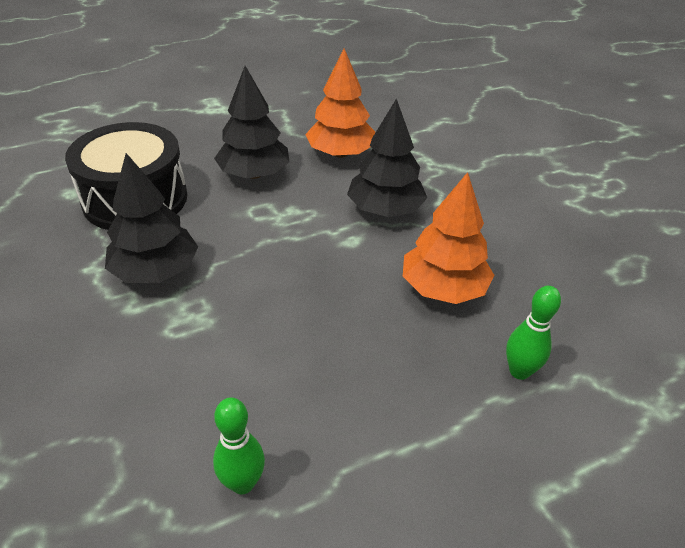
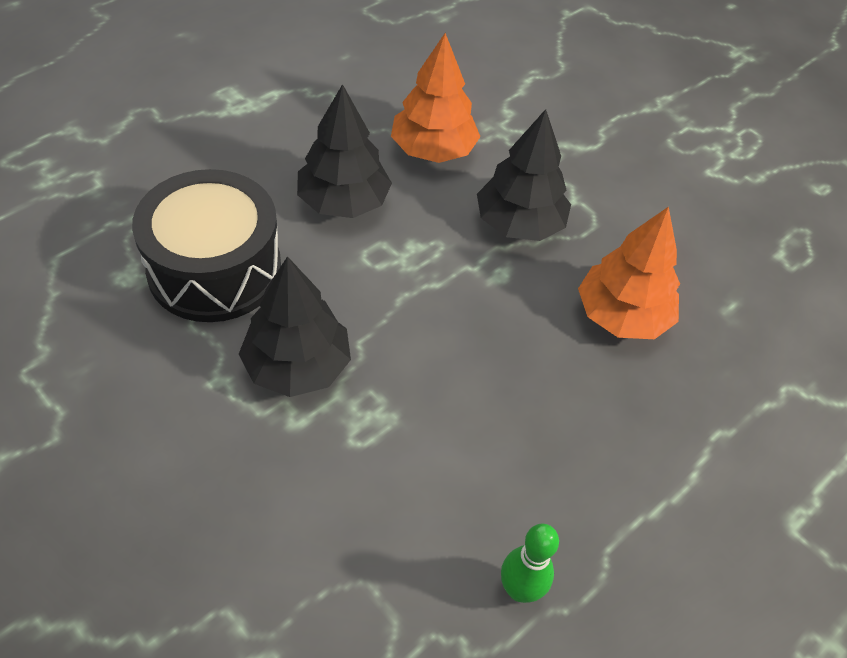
camera: 20 degrees left, 10 degrees up
(519, 371) = (730, 397): green bowling pin -> none

